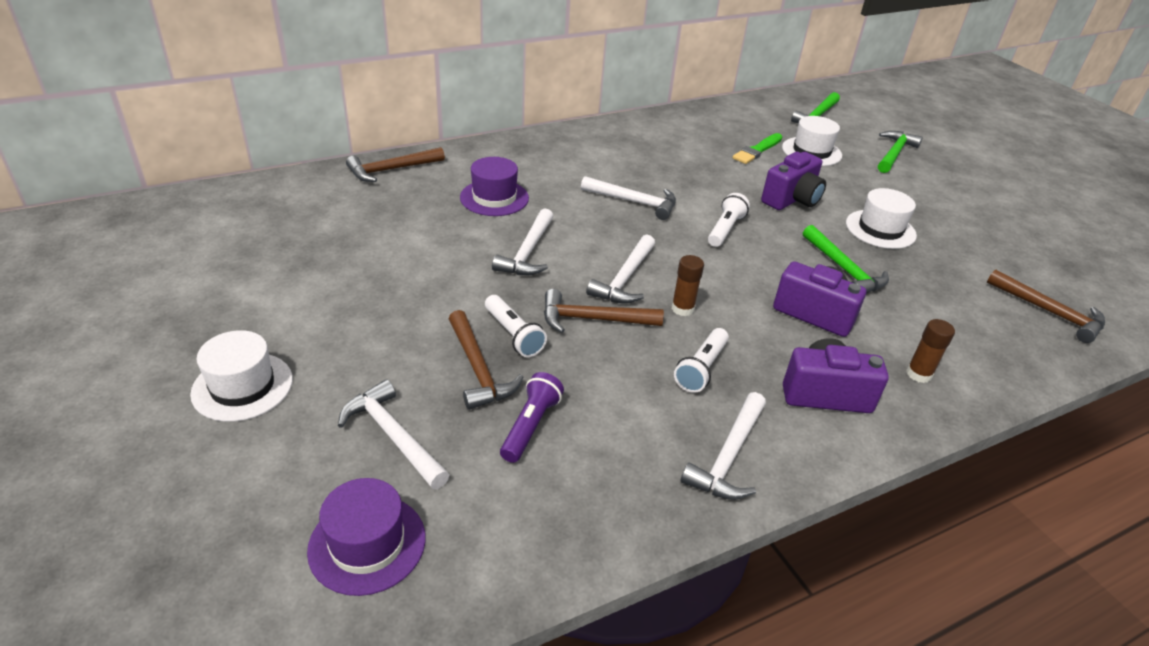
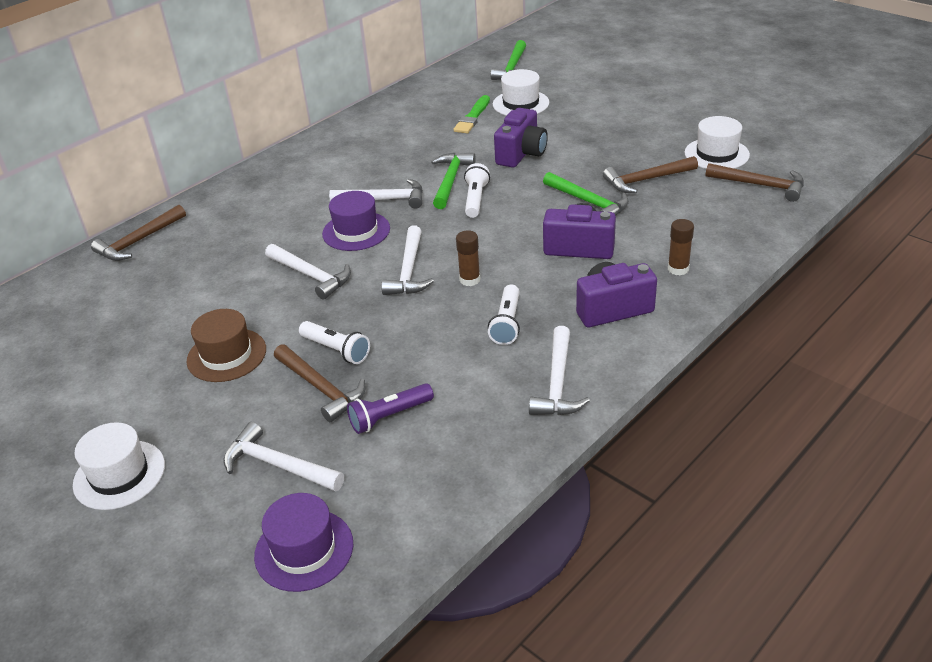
camera: 15 degrees left, 0 degrees up
(407, 302) = (226, 355): none -> brown hat
(494, 198) = (253, 236): purple hat -> purple hat (356, 231)
(527, 252) = (311, 276): white hammer -> white hammer turned 45 degrees counterclockwise
(530, 426) = (389, 416): purple flashlight -> purple flashlight turned 120 degrees counterclockwise
(593, 319) = (398, 314): brown hammer -> brown hammer (646, 180)
(880, 229) = (605, 157): white hat -> white hat (716, 154)
(894, 153) = (592, 84): green hammer -> green hammer (451, 180)

